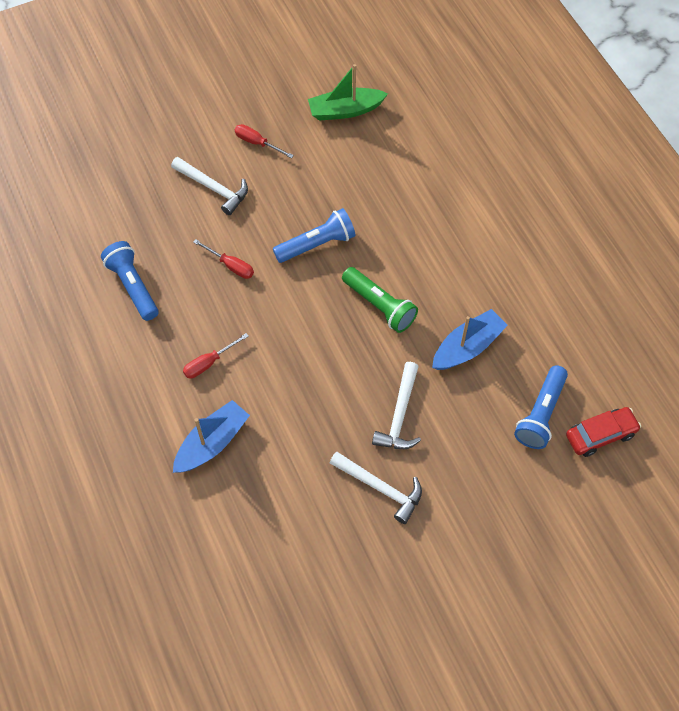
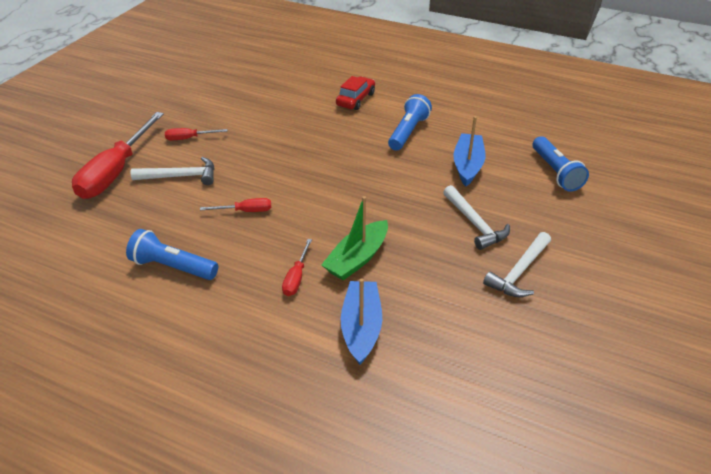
camera: 40 degrees left, 20 degrees down
(169, 147) = (116, 172): none -> red screwdriver
(317, 244) = (299, 167): blue flashlight -> blue flashlight (408, 132)
(345, 110) = (237, 97): green boat -> green boat (357, 258)
(379, 306) = (384, 176): green flashlight -> none
(380, 488) = (519, 272): white hammer -> white hammer turned 135 degrees clockwise
(600, 435) = (600, 162): red car -> red car (355, 99)

